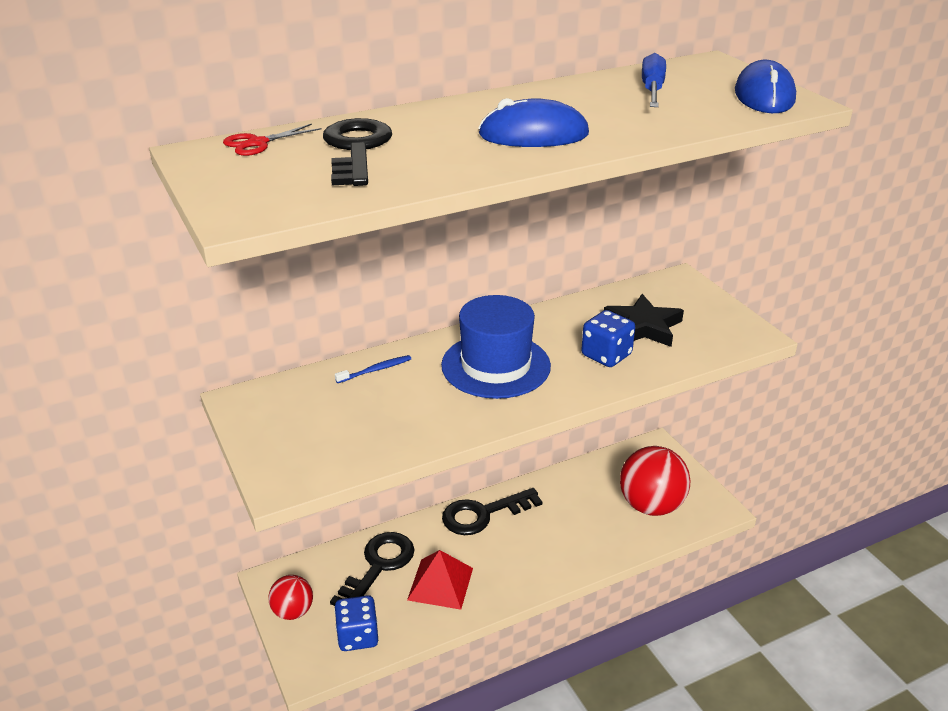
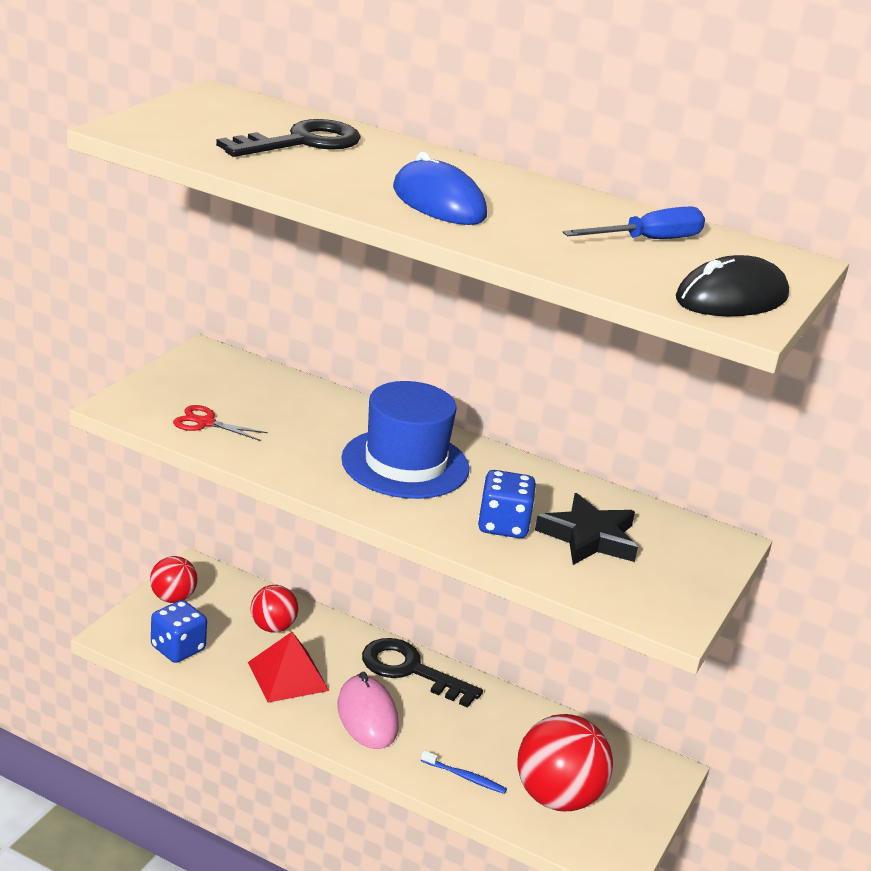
camera: 50 degrees right, 5 degrees down
(258, 143) = (264, 108): red scissors -> red scissors (205, 423)
(375, 370) = (322, 402): blue toothbrush -> blue toothbrush (465, 777)
(378, 566) = (272, 627): black key -> red ball
(514, 560) = (367, 716): none -> pink mouse
(764, 96) = (732, 298): blue mouse -> black mouse

